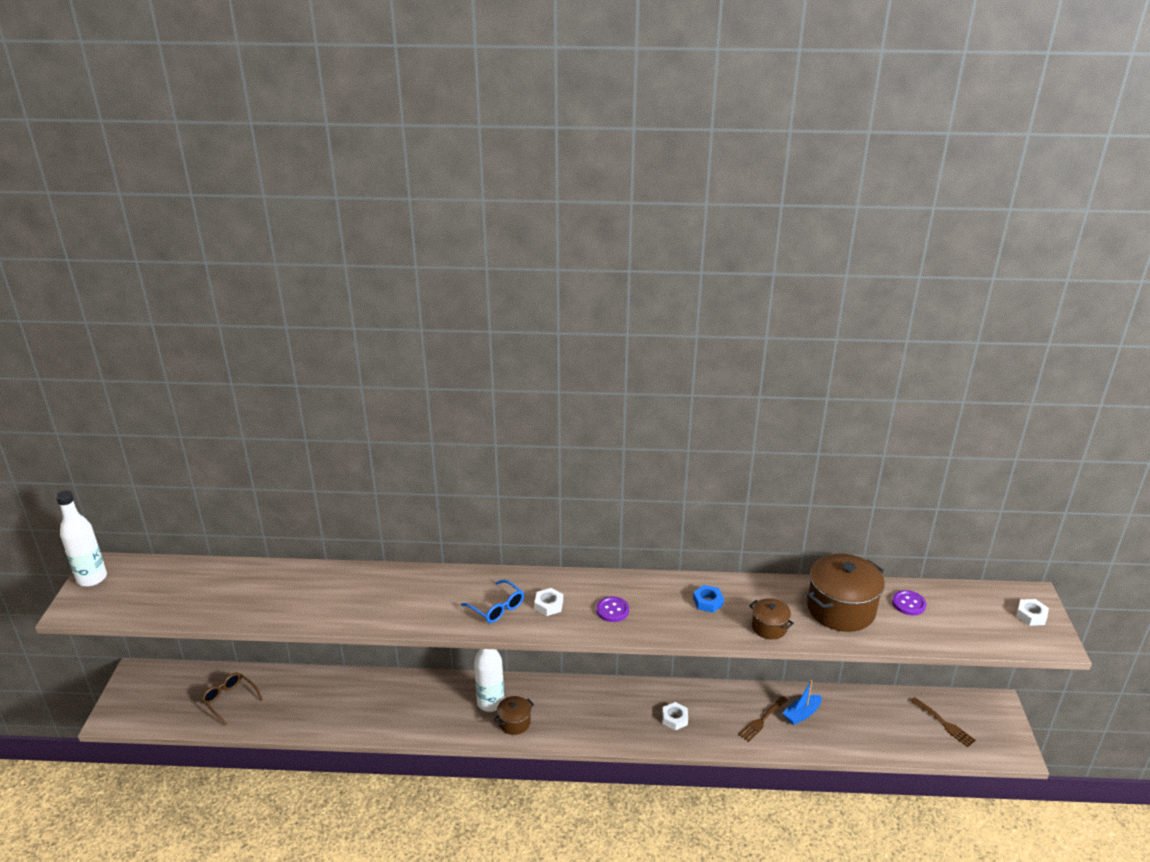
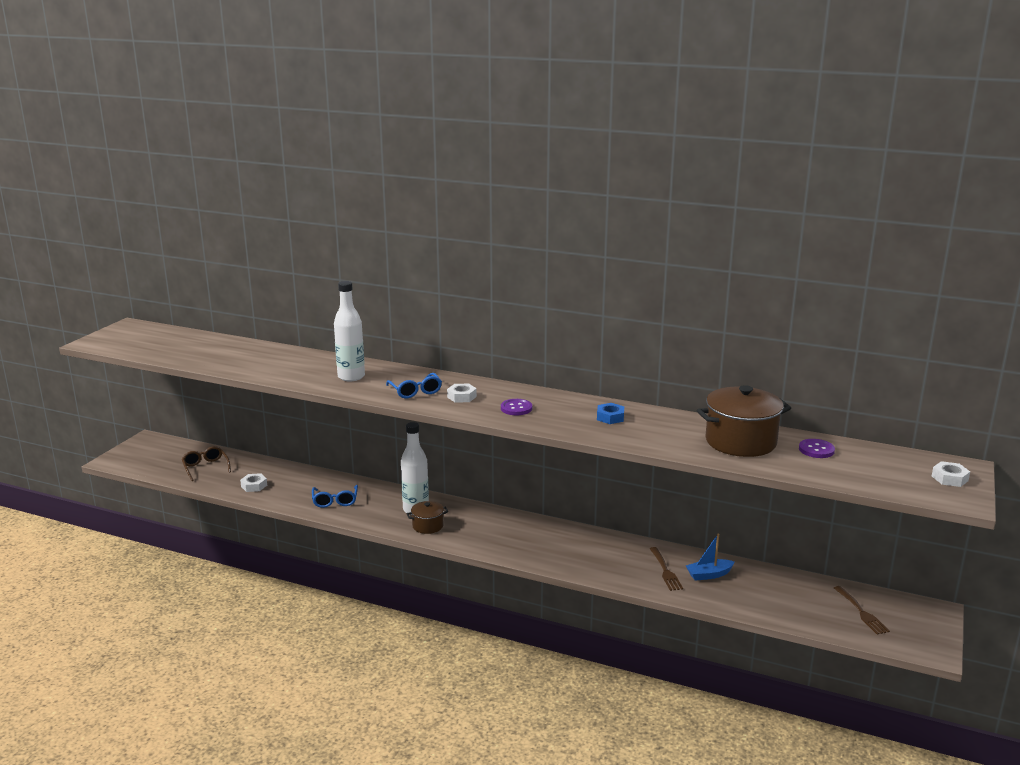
camera: 20 degrees right, 10 degrees down
(92, 578) = (118, 330): white bottle -> white bottle (351, 377)
(401, 713) = (335, 501): none -> blue glasses
(675, 719) = (578, 553): white nut -> white nut (254, 486)
(762, 720) = (665, 570): brown fork -> brown fork turned 75 degrees counterclockwise
(769, 627) = (657, 441): brown pot -> none

